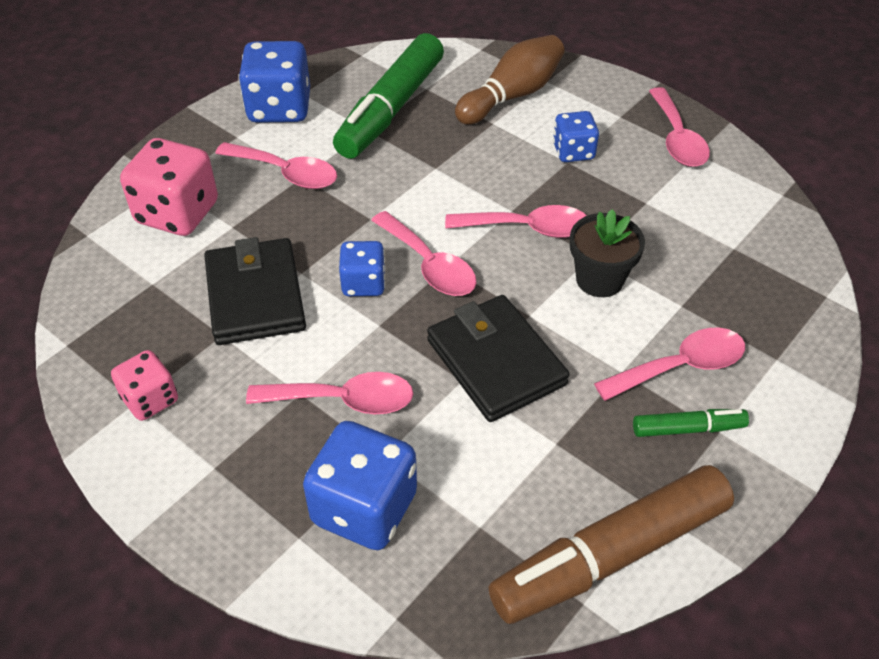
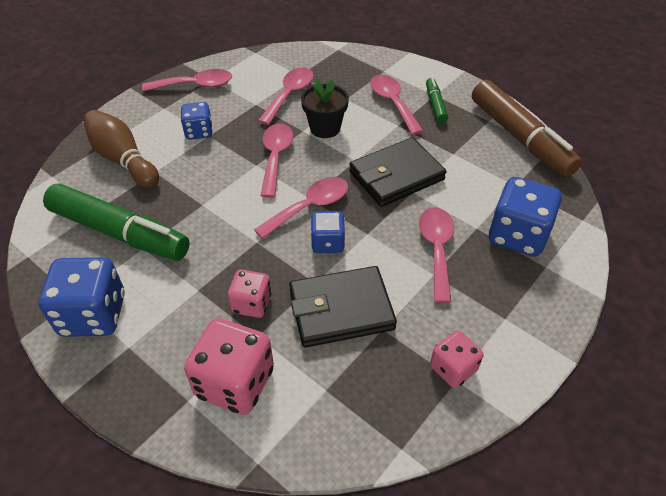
camera: 90 degrees left, 0 degrees up
(276, 219) = (251, 304): none -> pink dice
(286, 173) = (191, 301): pink spoon -> pink spoon (289, 95)

